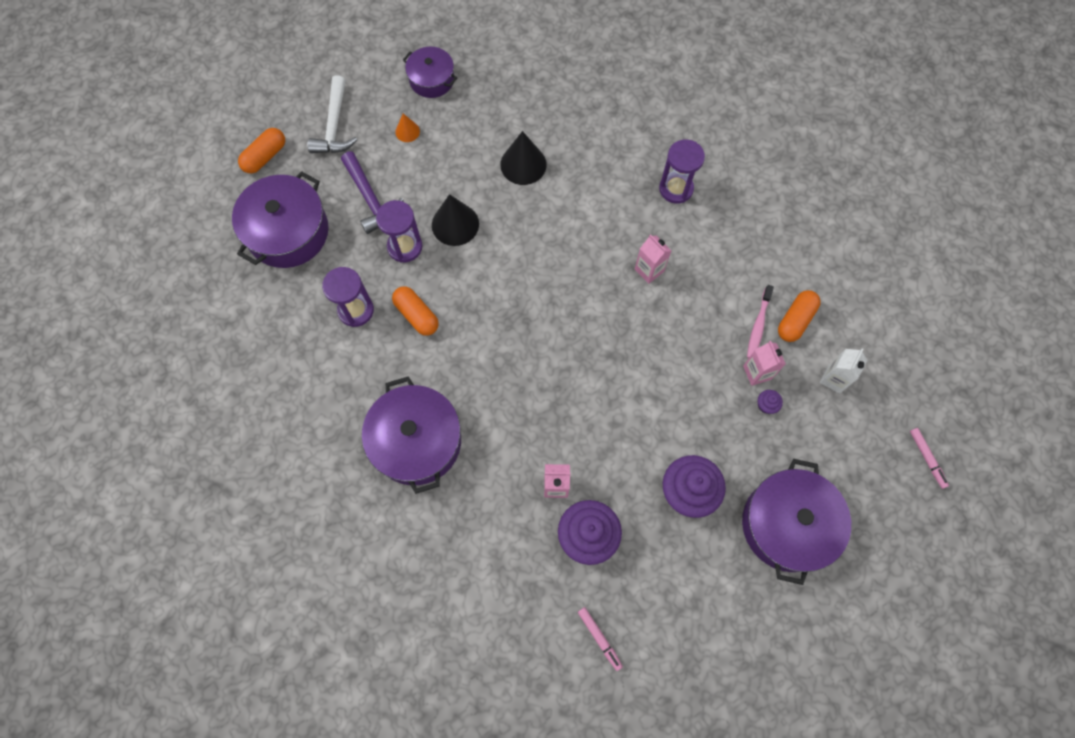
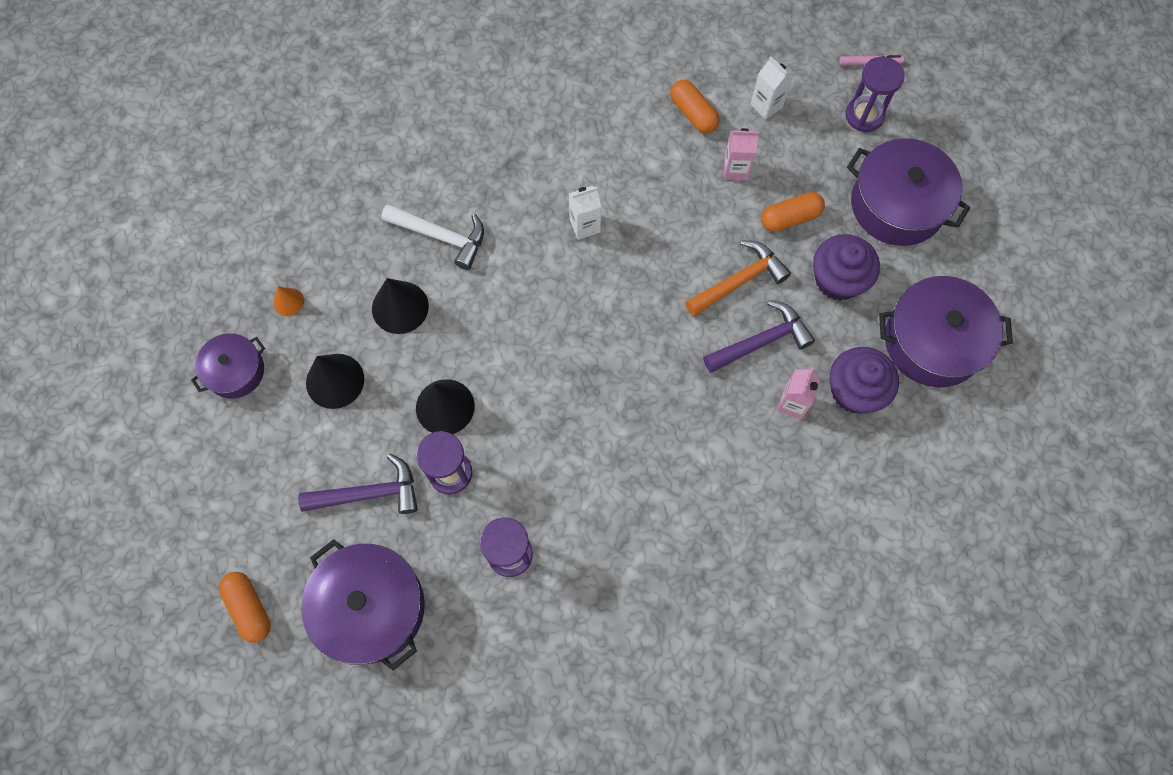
camera: 70 degrees left, 0 degrees up
(334, 126) = (245, 507): white hammer -> white hammer (441, 236)
(407, 131) = (295, 422): orange cone -> orange cone (288, 302)
(416, 315) = (543, 486): orange capsule -> orange capsule (790, 218)
(417, 441) = (696, 533): purple pot -> purple pot (933, 341)
(448, 144) = (335, 381): none -> black cone
(599, 638) = (960, 416): pink marker -> none
(602, 443) = (761, 341): none -> purple hammer
(649, 270) = (585, 226): pink carton -> white carton
(651, 408) = (739, 281): none -> orange hammer
(676, 188) = (500, 164): purple hourglass -> purple hourglass (864, 115)
(758, 325) = (686, 148): pink toothbrush -> none
(766, 405) = (772, 175): purple cupcake -> none

